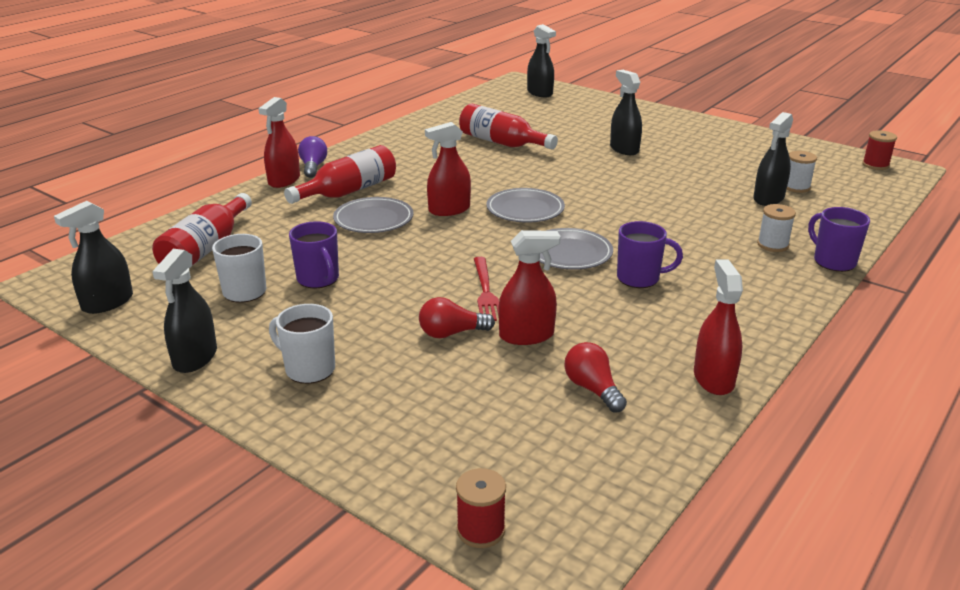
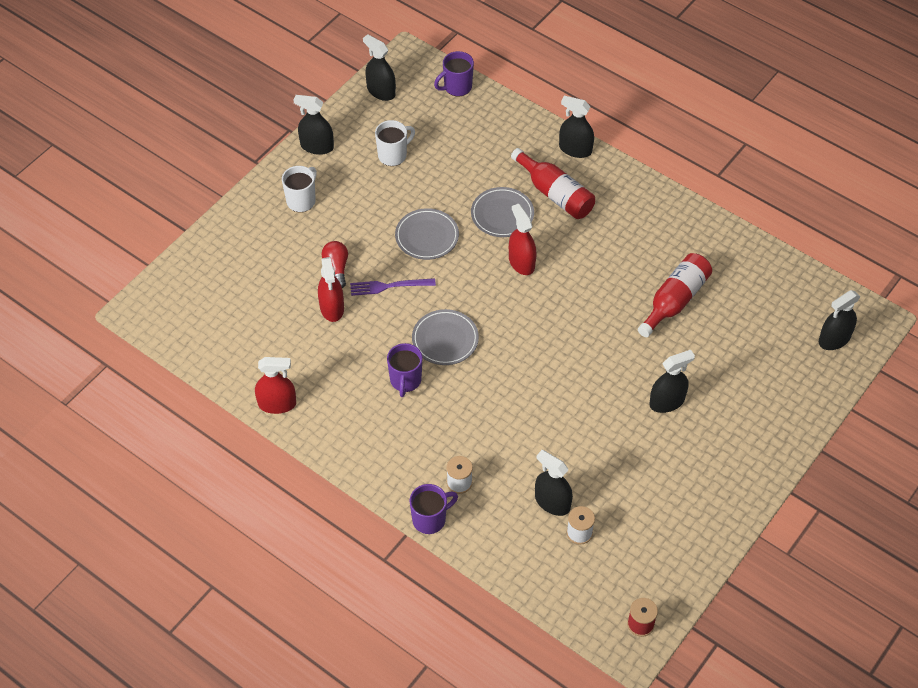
camera: 90 degrees right, 25 degrees up
(206, 249) = (453, 124): red bottle -> none
(284, 180) = (575, 149): red spray bottle -> black spray bottle
(313, 167) = (605, 164): purple light bulb -> none
(318, 279) = (408, 192): purple mug -> purple mug (457, 87)
(481, 530) = (162, 283): red spool -> none
(485, 291) = (389, 286): red fork -> purple fork
(525, 210) = (523, 314): grey plate -> grey plate (427, 236)
(592, 389) = (271, 339): red light bulb -> none

